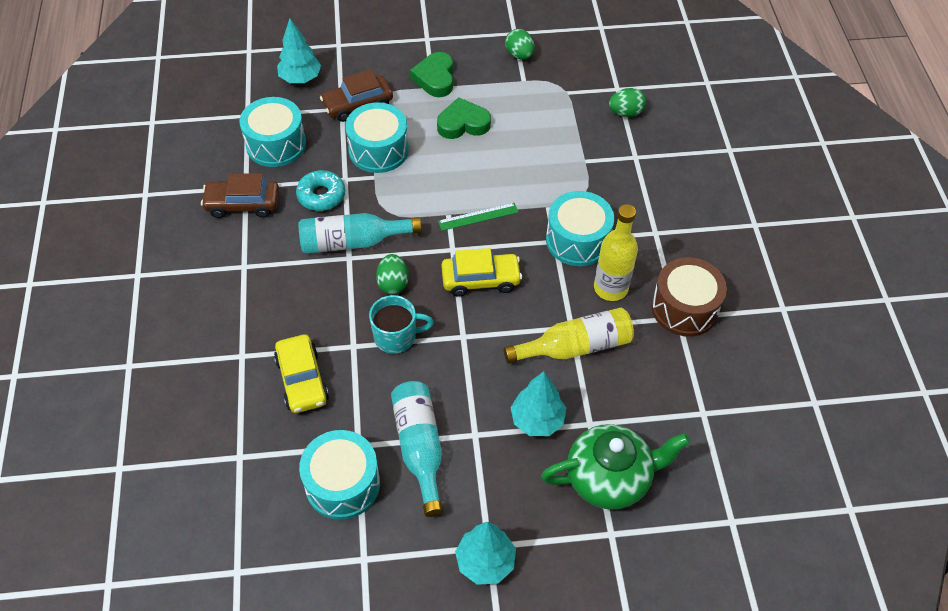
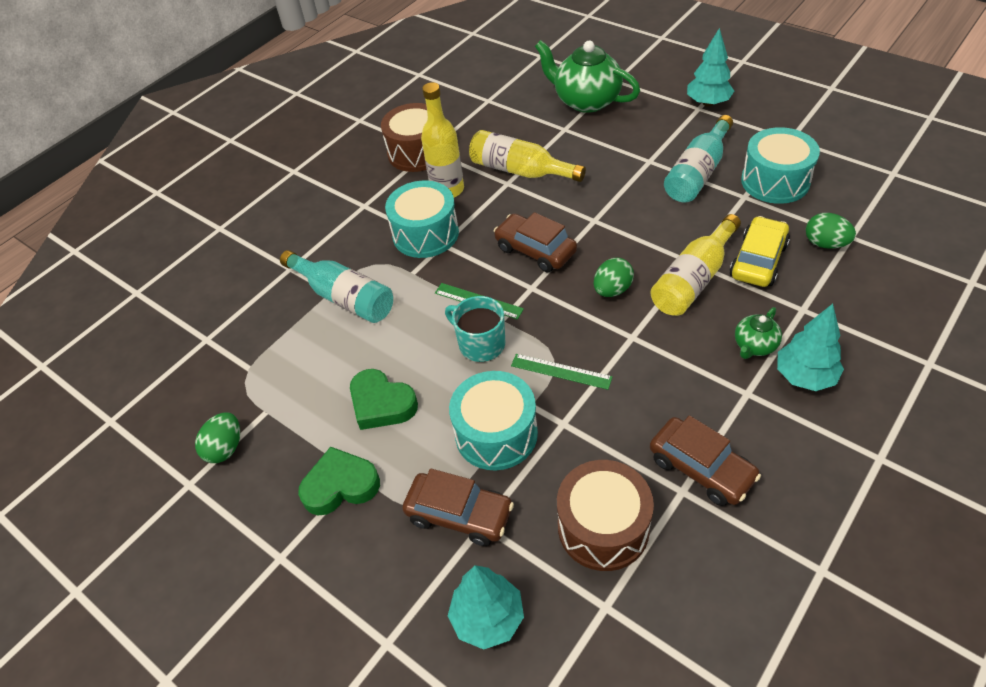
camera: 130 degrees left, 5 degrees down
(259, 303) = (754, 346): none -> green teapot
(276, 144) = (603, 527): turquoise drum -> brown drum
(321, 195) = (604, 420): turquoise donut -> none
(340, 330) = (693, 279): none -> yellow bottle
(353, 242) = (615, 349): turquoise bottle -> turquoise bottle (344, 297)
(375, 206) = (561, 371): none -> green ruler
(396, 336) = (648, 248): turquoise mug -> turquoise mug (480, 344)
(435, 78) = (340, 485): green heart -> green heart turned 150 degrees counterclockwise
(481, 279) = (535, 250): yellow car -> brown car
(537, 420) = (597, 147): turquoise tree -> turquoise tree (804, 376)
(625, 112) = (236, 311): green egg -> green egg (825, 244)

